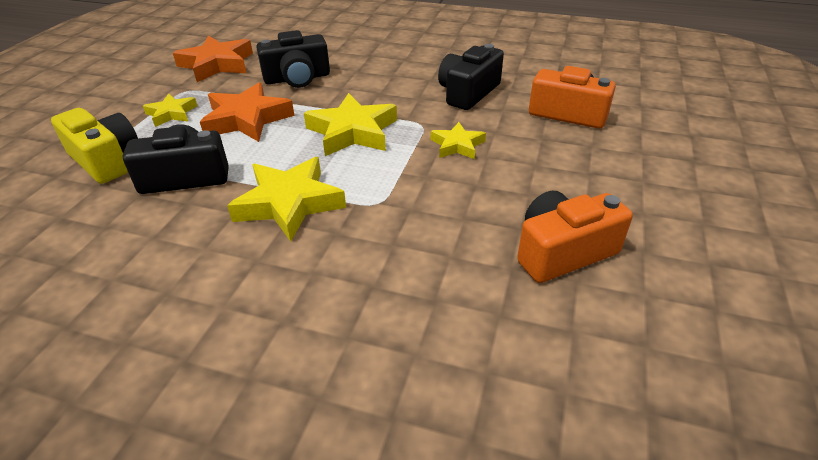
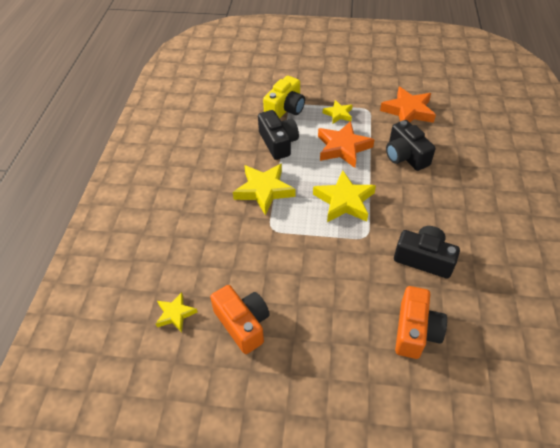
camera: 80 degrees right, 10 degrees up
(457, 145) = (344, 260): yellow star -> yellow star (175, 314)

